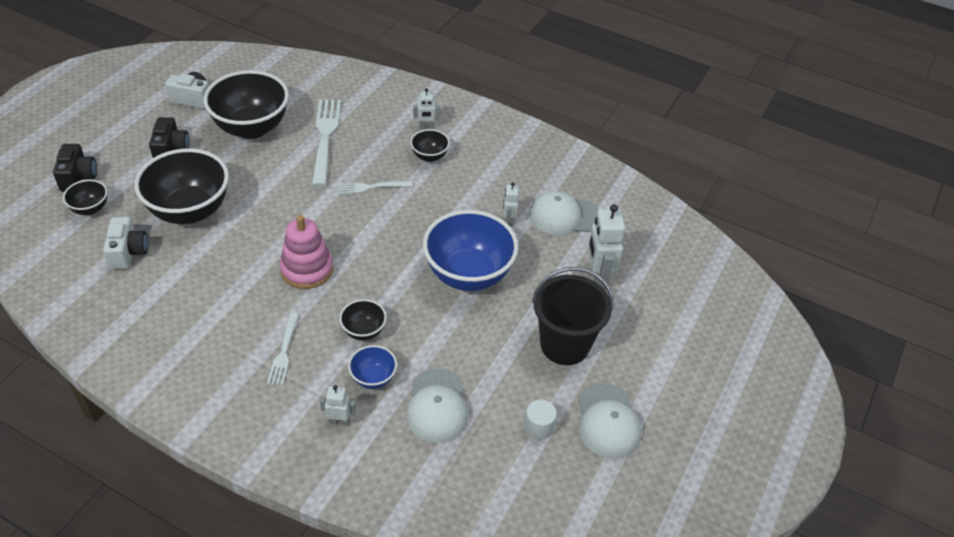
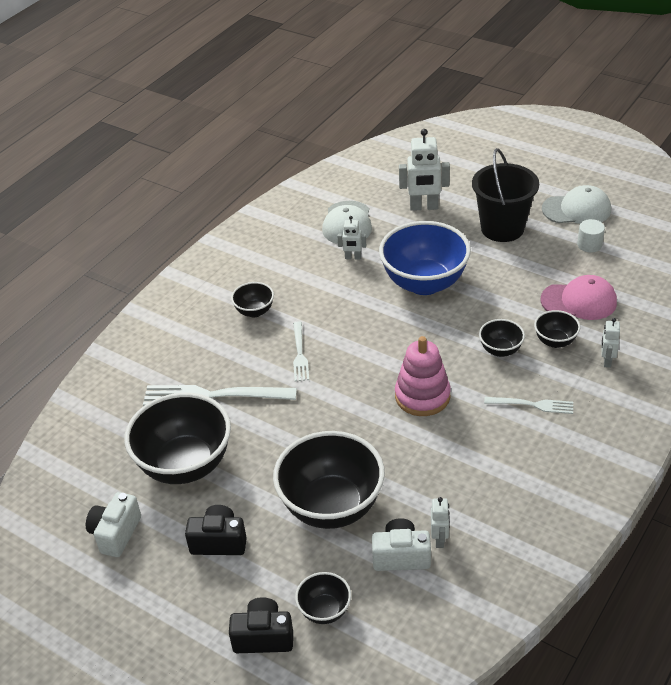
camera: 80 degrees left, 5 degrees down
(373, 378) = (555, 341): blue bowl -> black bowl
(426, 127) = (205, 315): white robot -> white robot (439, 539)
(437, 406) = (579, 301): white cap -> pink cap

